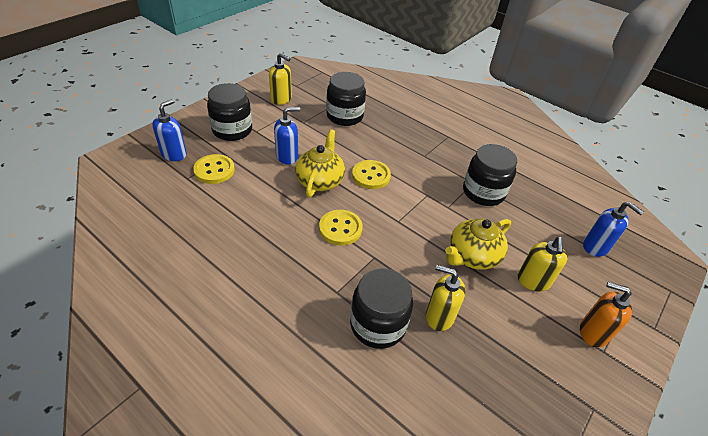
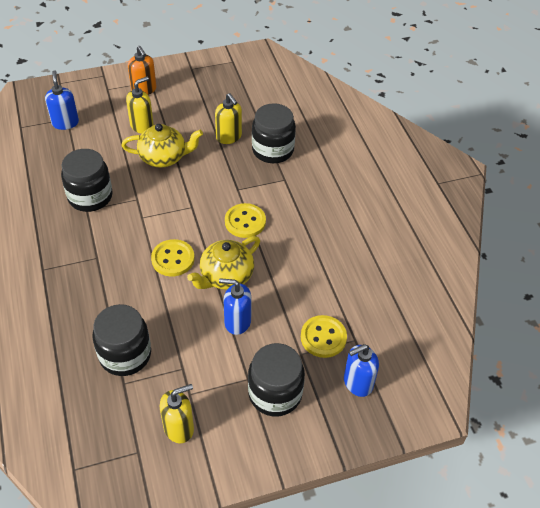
camera: 145 degrees left, 5 degrees up
(281, 99) = (179, 428): yellow soap dispenser -> yellow soap dispenser turned 90 degrees clockwise

